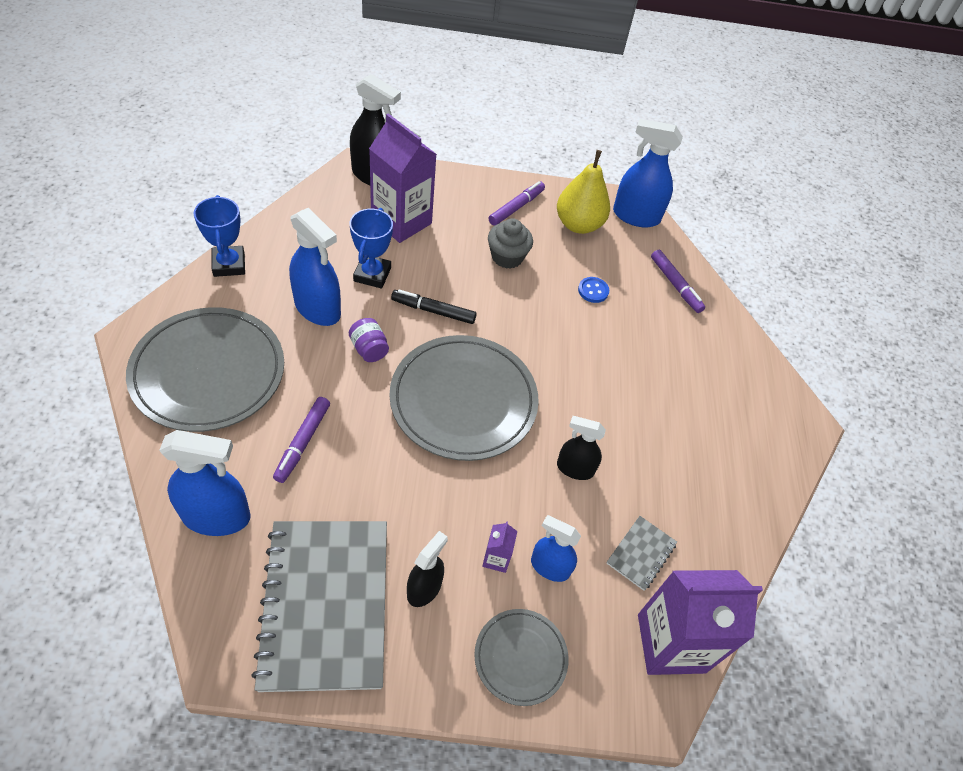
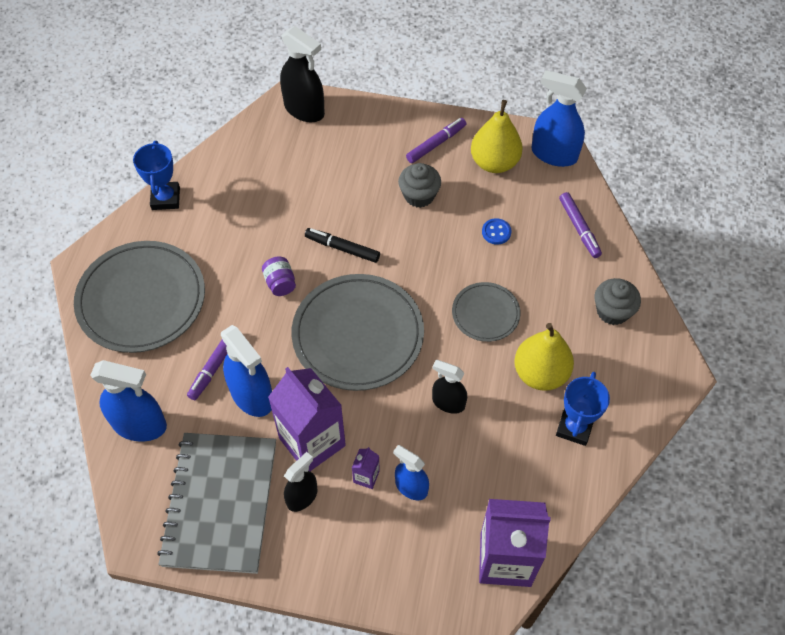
camera: 15 degrees right, 5 degrees up
(317, 309) = (239, 243): blue spray bottle -> blue spray bottle (252, 396)
(372, 274) = (291, 211): blue trophy -> blue trophy (574, 427)
(401, 221) = (324, 157): purple carton -> purple carton (312, 442)
(520, 657) = (374, 559): grey plate -> grey plate (485, 313)
(641, 553) = (494, 482): grey notebook -> none
(667, 432) = (540, 373): none -> yellow pear
(726, 365) = (612, 311): none -> grey cupcake

